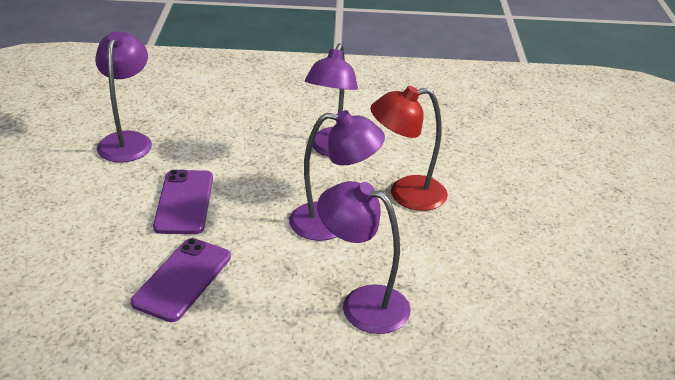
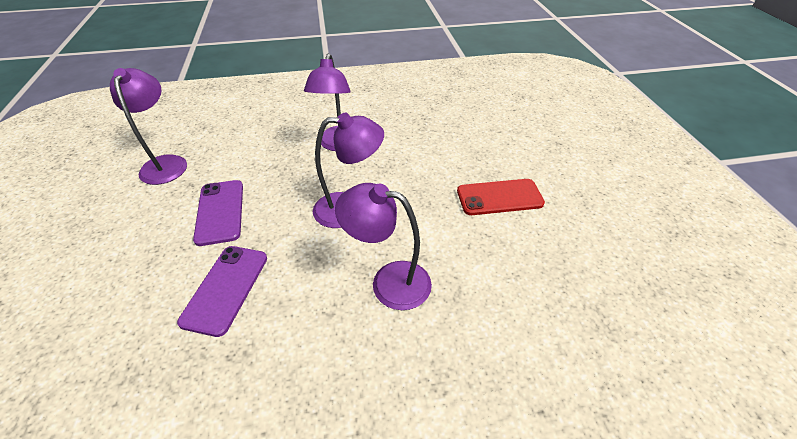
camera: 10 degrees left, 10 degrees up
(406, 194) = (403, 174): red lamp -> none
(518, 239) = (499, 197): none -> red phone

